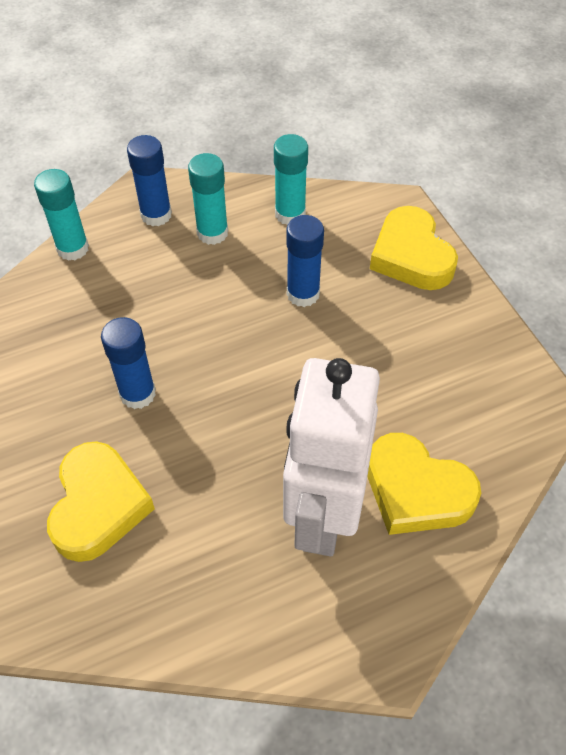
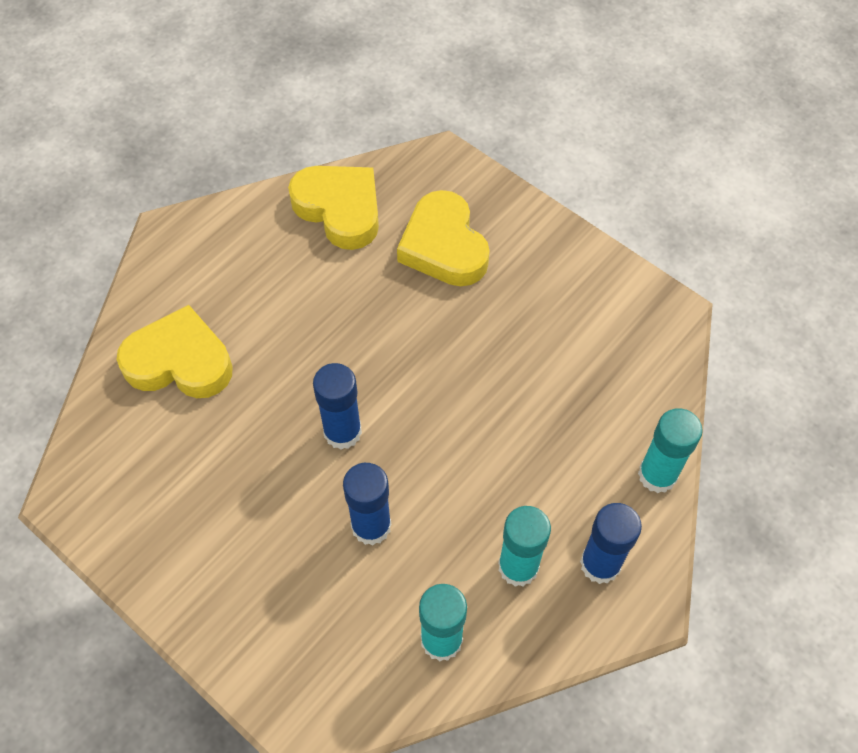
camera: 155 degrees right, 5 degrees up
(138, 393) = (474, 346): blue glue stick -> blue glue stick (342, 432)
(322, 516) = (255, 310): white robot -> none
(411, 256) = (265, 638): yellow heart -> yellow heart (339, 209)

